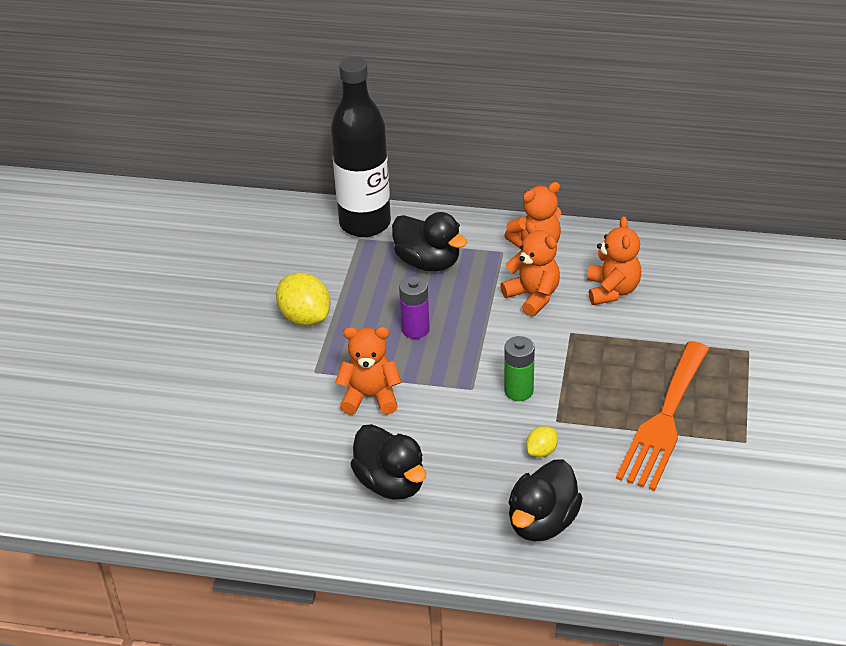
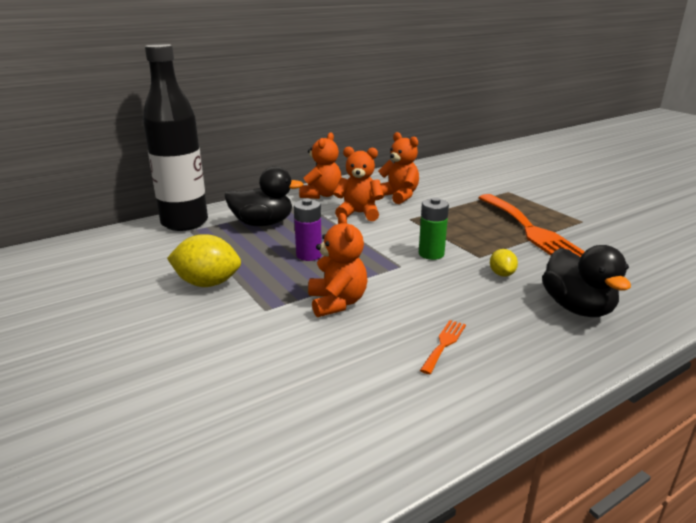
camera: 45 degrees left, 15 degrees down
(370, 397) = (337, 303): orange teddy bear -> orange teddy bear turned 120 degrees clockwise
(391, 483) = (444, 344): black duck -> orange fork

